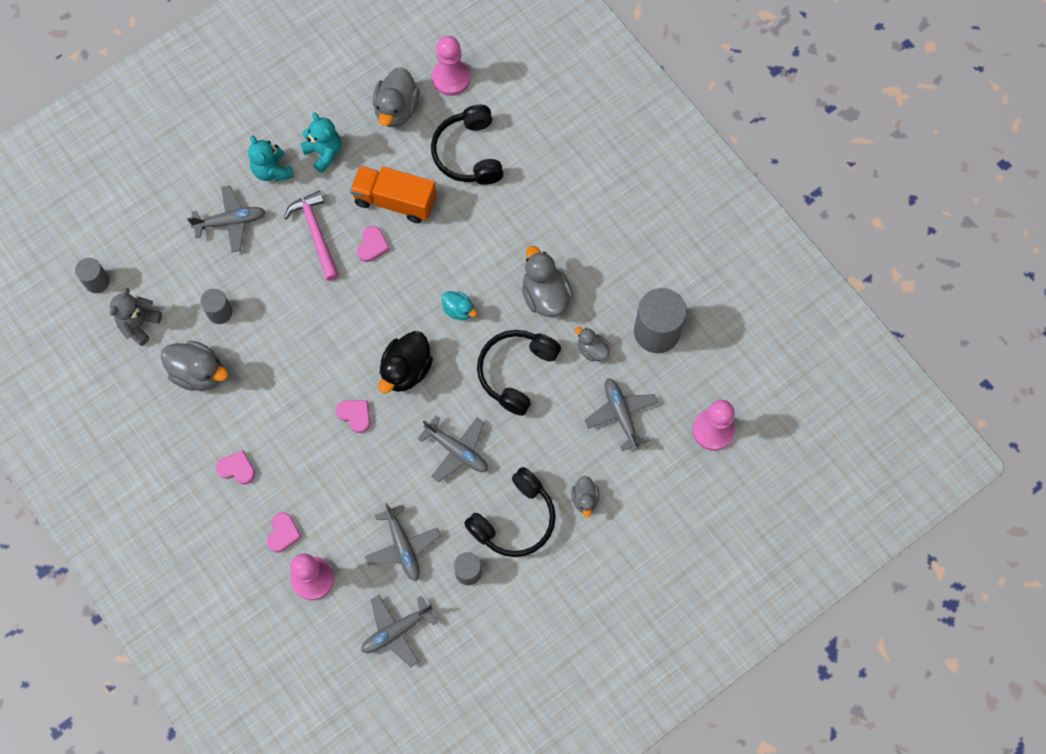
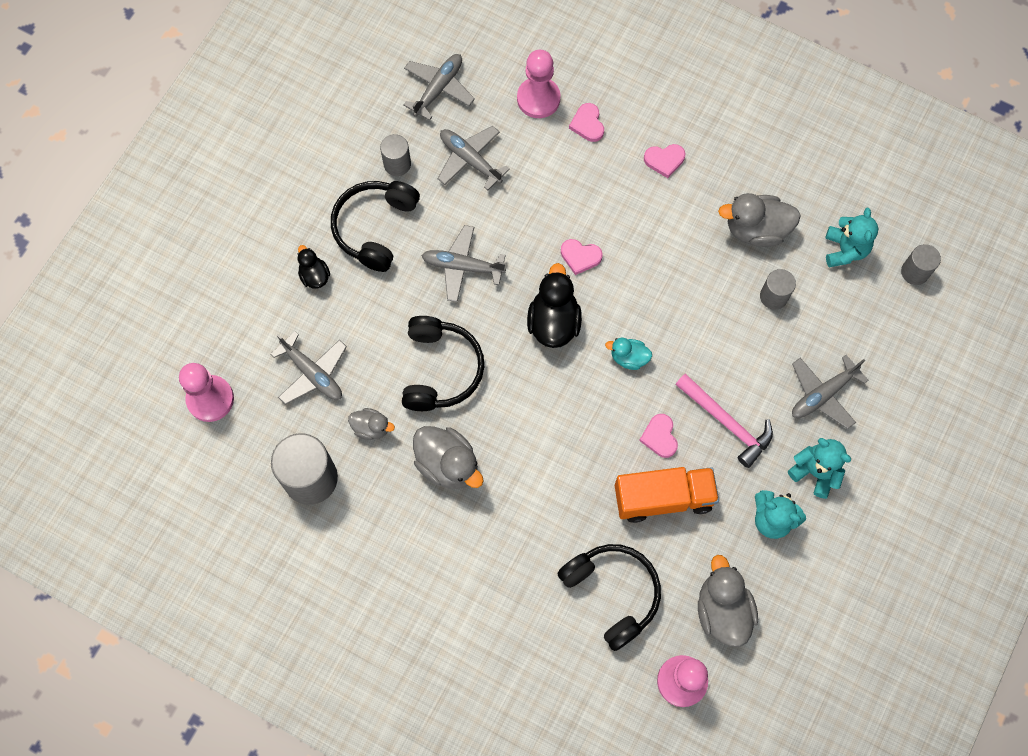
camera: 155 degrees right, 0 degrees up
(139, 324) = (845, 250): grey teddy bear -> turquoise teddy bear
(459, 310) = (532, 408): turquoise duck -> turquoise duck (628, 358)
(585, 499) = (314, 276): grey duck -> black duck

